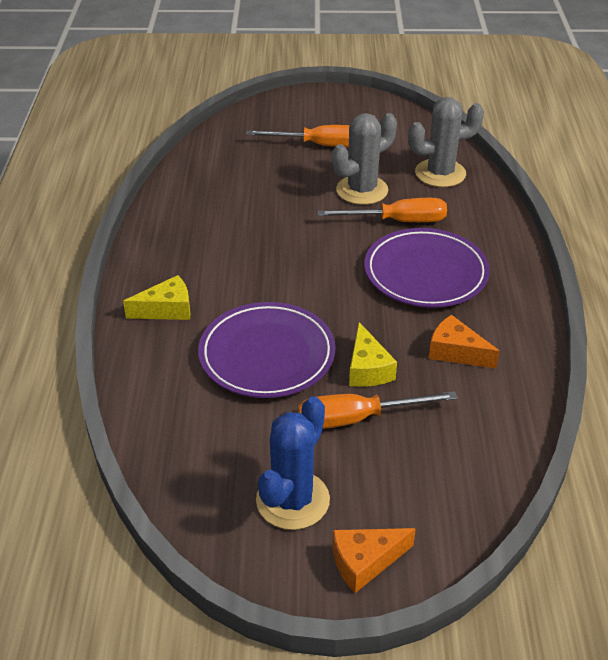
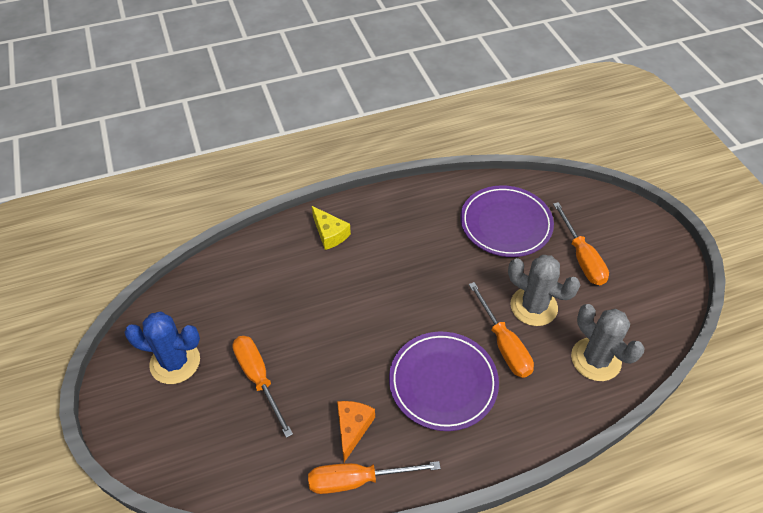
camera: 70 degrees right, 10 degrees up
(267, 355) = (305, 305): purple plate -> purple plate (505, 224)
(365, 562) = (132, 419): orange cheese -> none
(367, 369) = (312, 371): yellow cheese -> none
(519, 362) = (357, 480): none -> orange screwdriver

